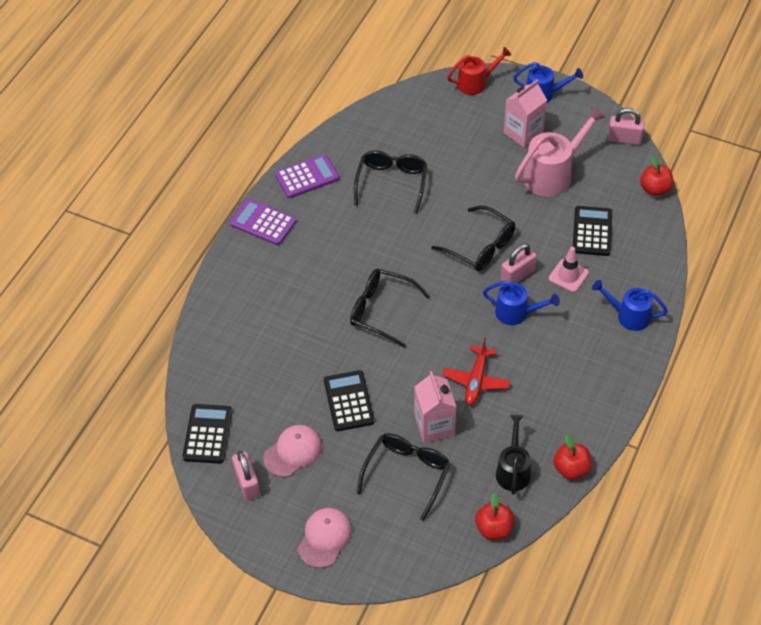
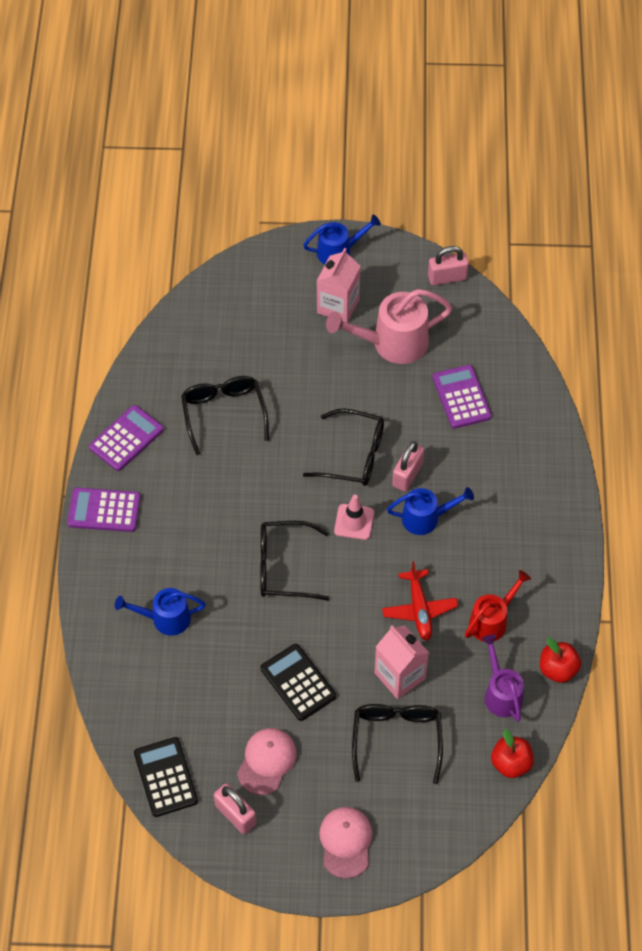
camera: 25 degrees left, 5 degrees up
(476, 83) = (259, 262): red watering can -> red watering can (492, 620)
(513, 469) = (501, 693): black watering can -> purple watering can
(553, 174) = (391, 343): pink watering can -> pink watering can turned 135 degrees counterclockwise
(568, 275) = (459, 456): pink traffic cone -> pink traffic cone (354, 522)
(592, 231) = (461, 397): black calculator -> purple calculator
(628, 316) = (540, 480): blue watering can -> blue watering can (165, 619)
(655, 189) = (504, 326): red apple -> none

